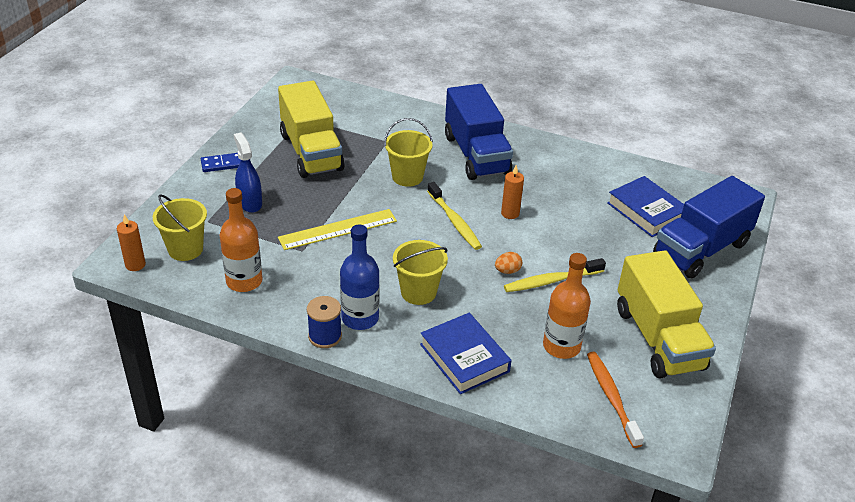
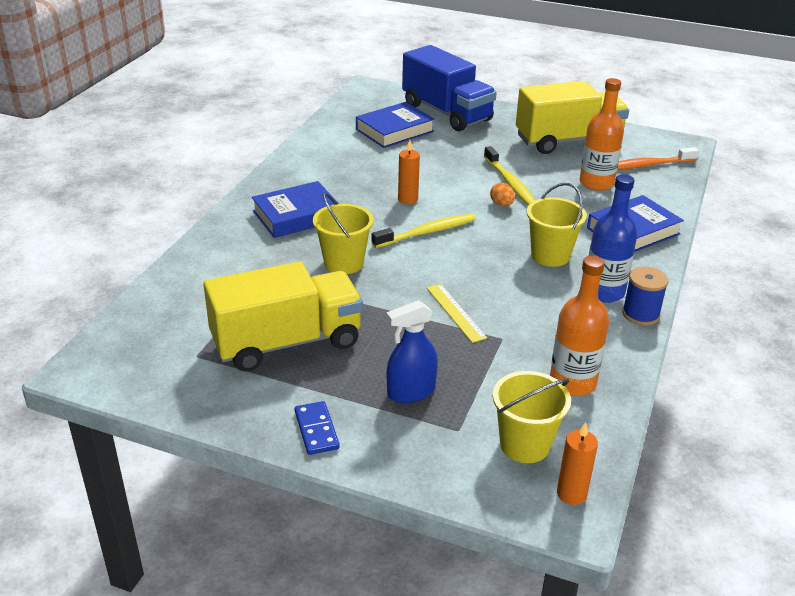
camera: 90 degrees left, 5 degrees down
(338, 229) = (455, 312): yellow ruler -> yellow ruler, size x0.65
(476, 154) = (297, 216): blue truck -> blue book

